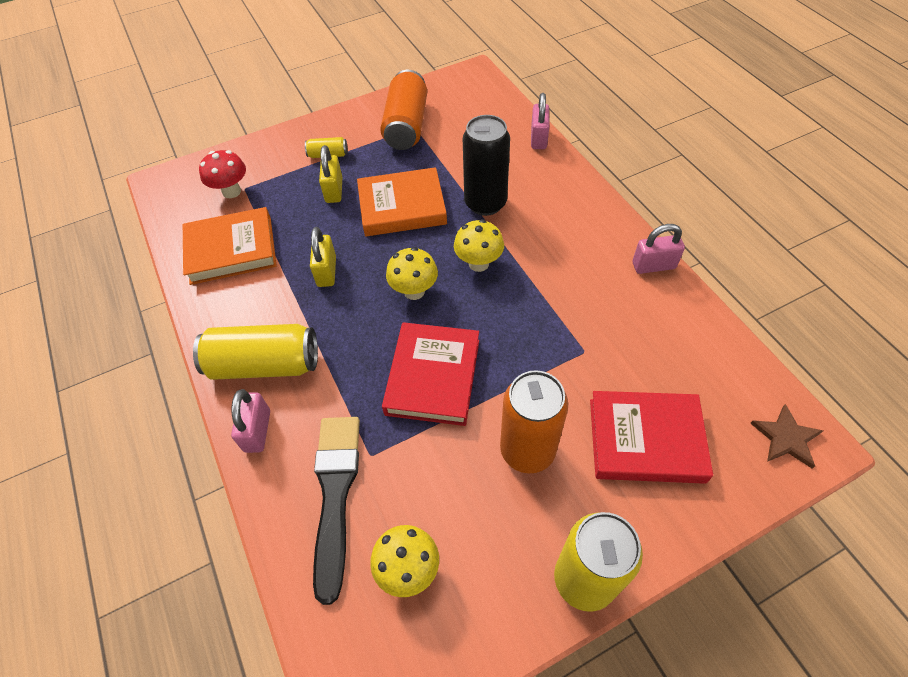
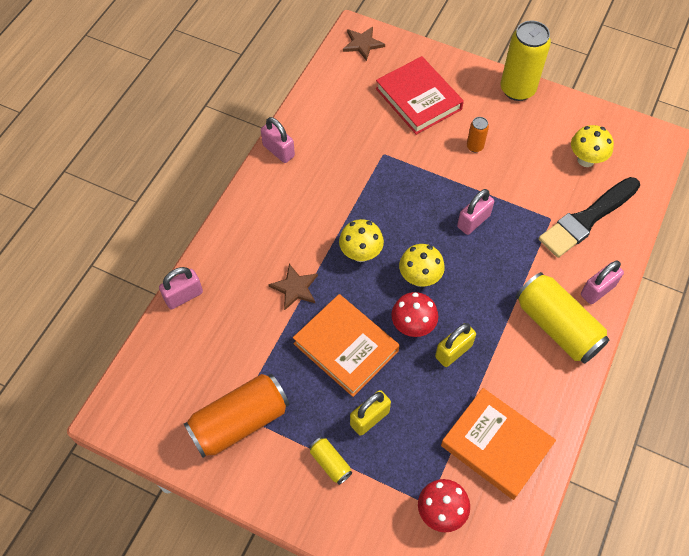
camera: 130 degrees left, 5 degrees up
(375, 258) = (413, 326): none -> red mushroom
(433, 377) = (473, 221): red book -> pink padlock
(485, 203) = (295, 288): black can -> brown star
(527, 450) = (475, 146): orange can -> orange can, size x0.47

